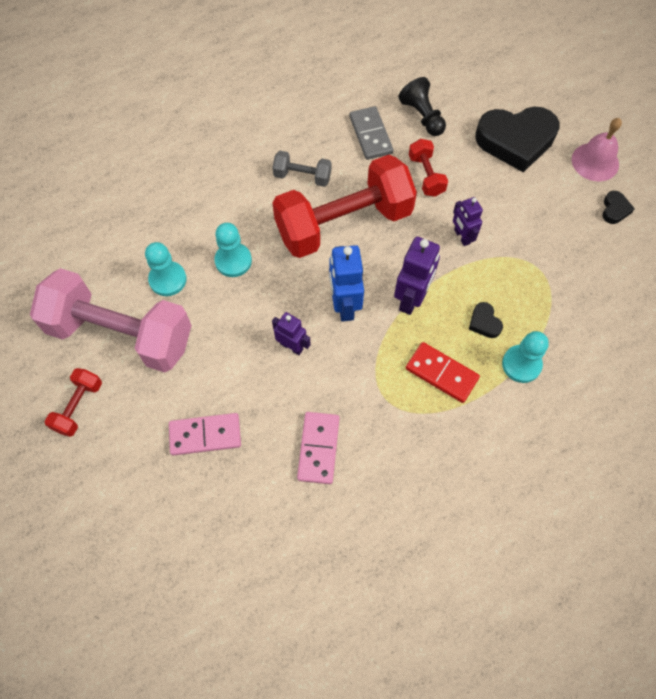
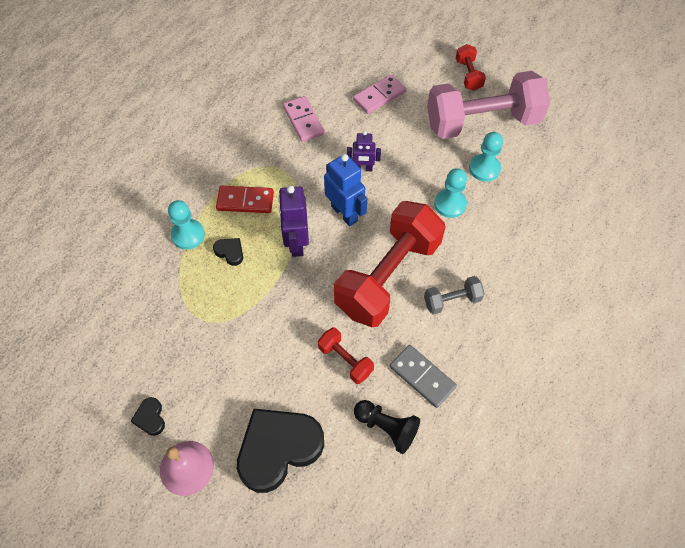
camera: 150 degrees right, 5 degrees down
(462, 237) = (282, 315): purple robot -> none

